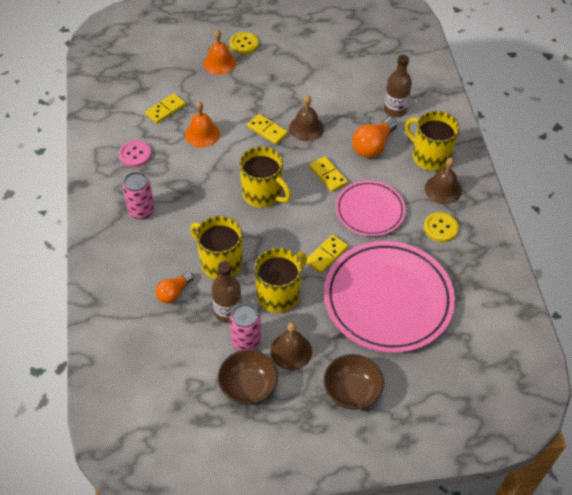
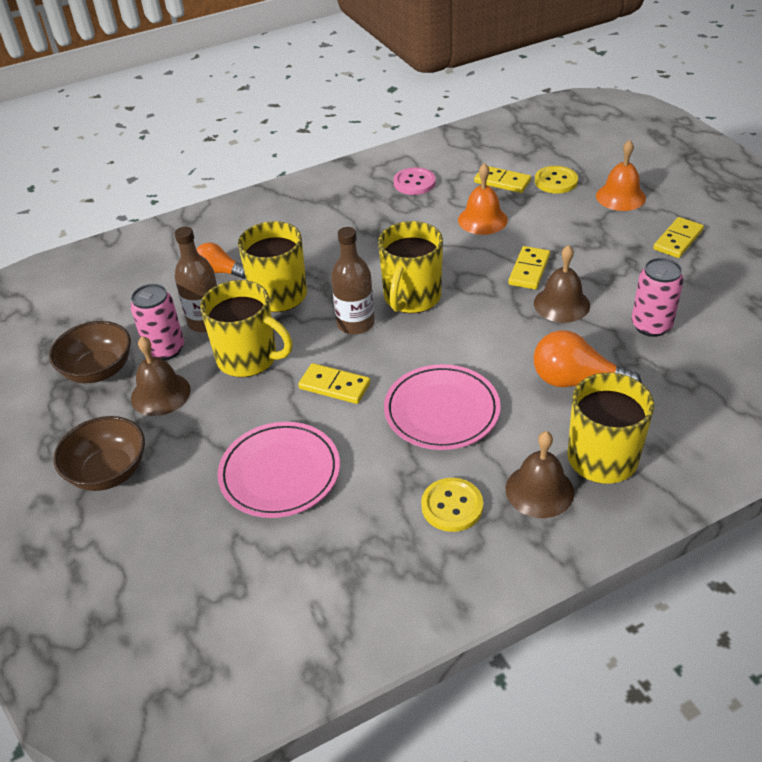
camera: 75 degrees right, 10 degrees down
(141, 211) = (331, 213): pink can -> pink can (651, 326)
(244, 44) = (675, 205): yellow button -> yellow button (556, 181)
(328, 175) = (484, 349): yellow domino -> yellow domino (678, 240)
(388, 299) = (280, 473): pink plate -> pink plate, size x0.58
(395, 110) = (676, 388): brown bottle -> brown bottle (355, 323)

